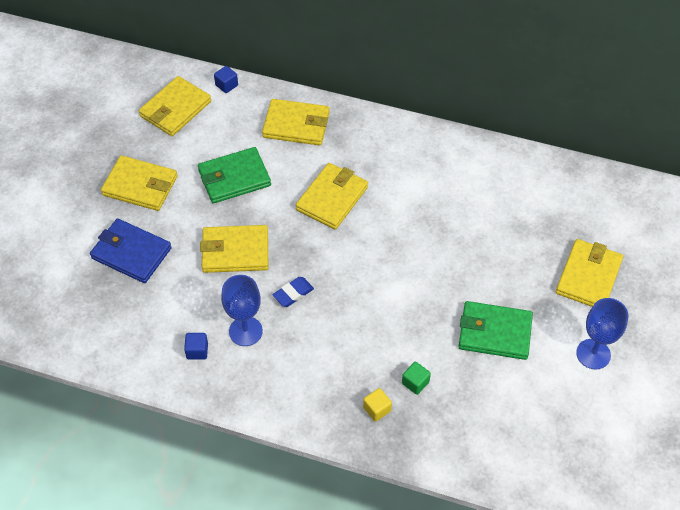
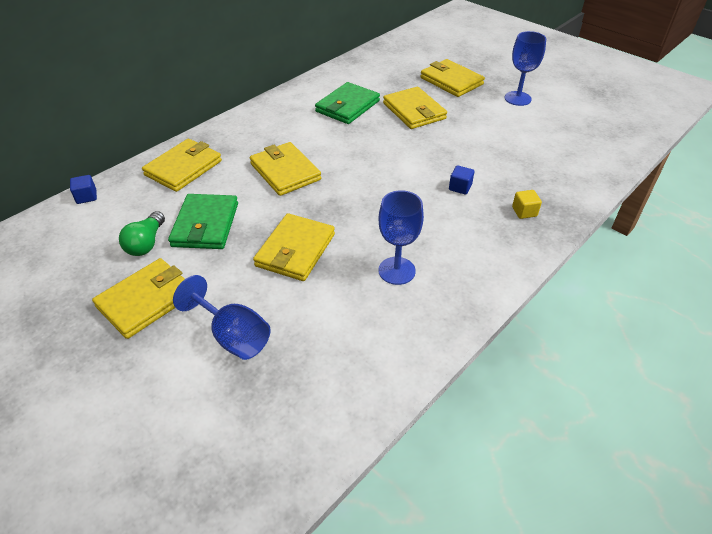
camera: 65 degrees left, 10 degrees down
(131, 253) = (232, 335): blue wallet -> blue goblet
(175, 109) = (73, 242): yellow wallet -> yellow wallet (414, 111)
(195, 152) = (146, 243): none -> green light bulb
(197, 351) = (400, 315): blue cube -> blue cube (460, 187)
(293, 293) = (373, 225): blue eraser -> none
(415, 383) = (506, 183): green cube -> none
(494, 332) = (477, 132): green wallet -> green wallet (347, 106)

